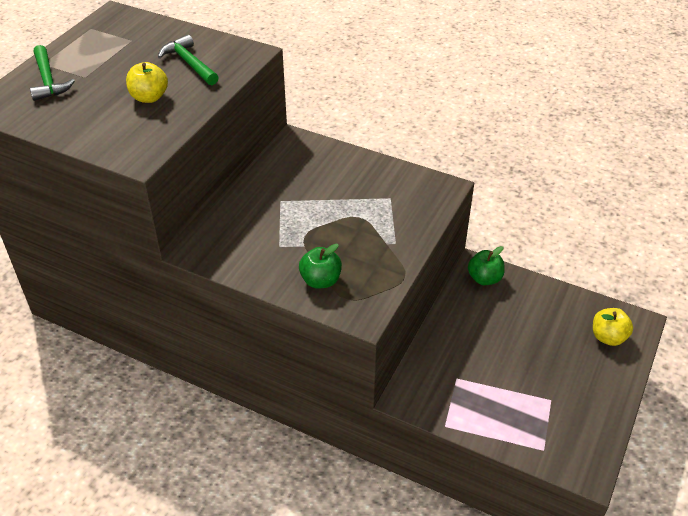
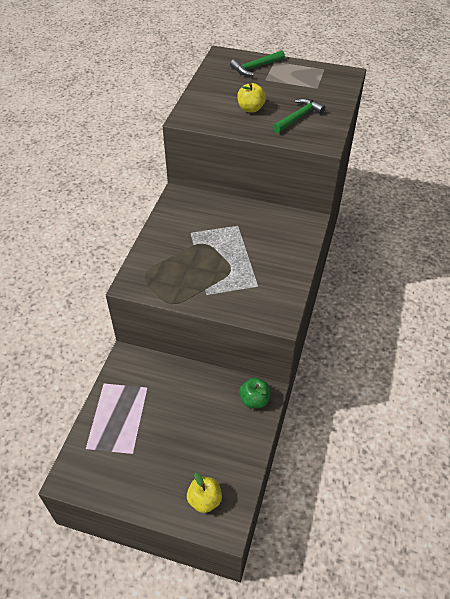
camera: 80 degrees right, 5 degrees up
(320, 280) = (160, 258): green apple -> none

